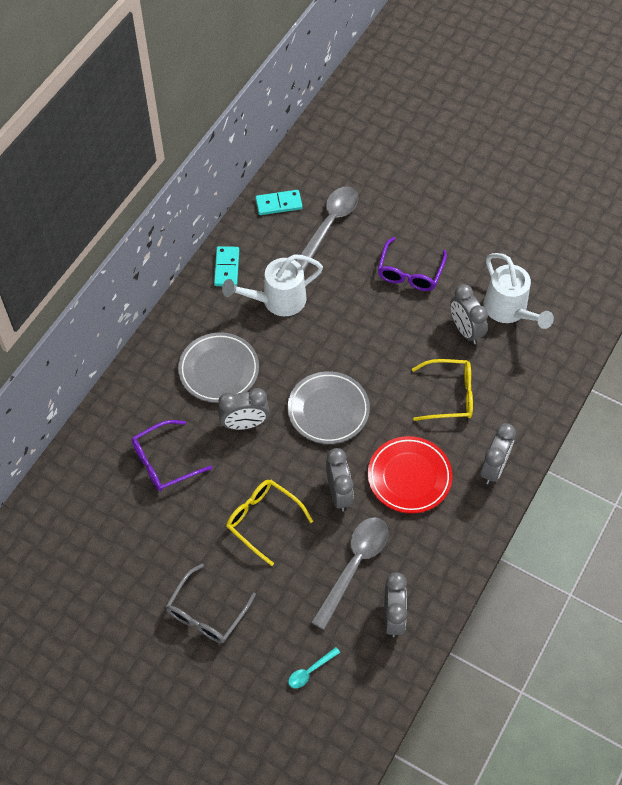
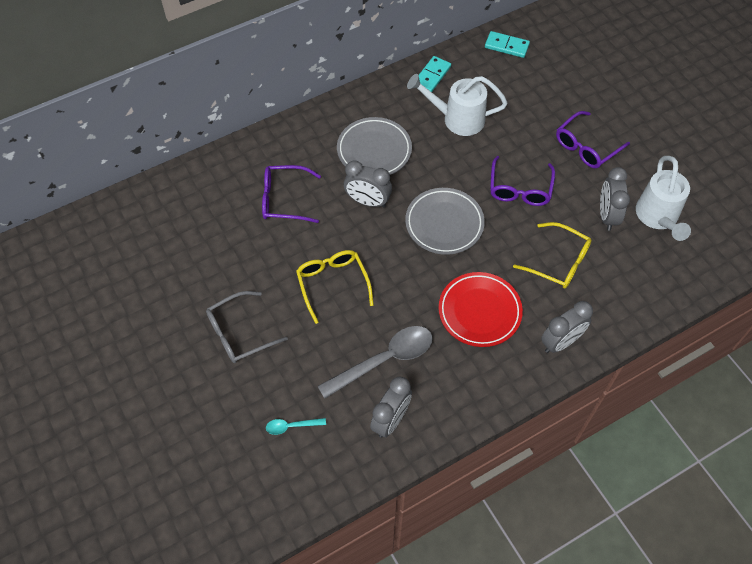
camera: 30 degrees right, 0 degrees up
(329, 225) = (539, 80): grey spoon -> none
(339, 493) = (410, 294): grey clock -> none
(375, 342) = (520, 189): none -> purple glasses

